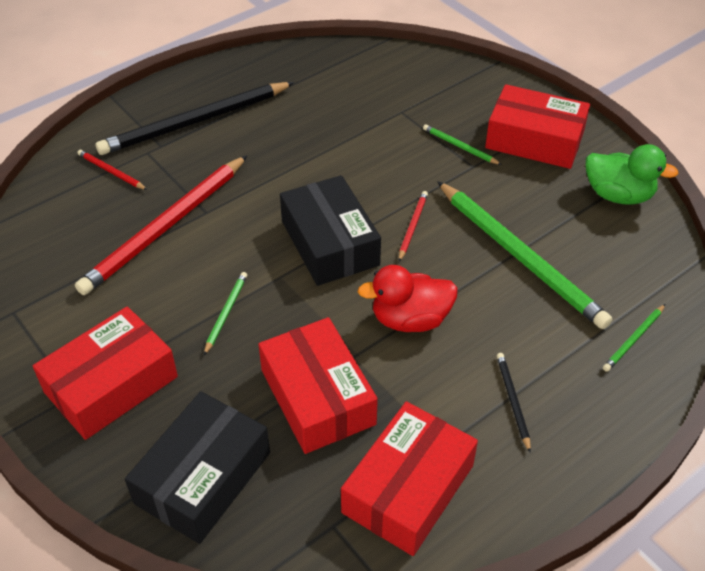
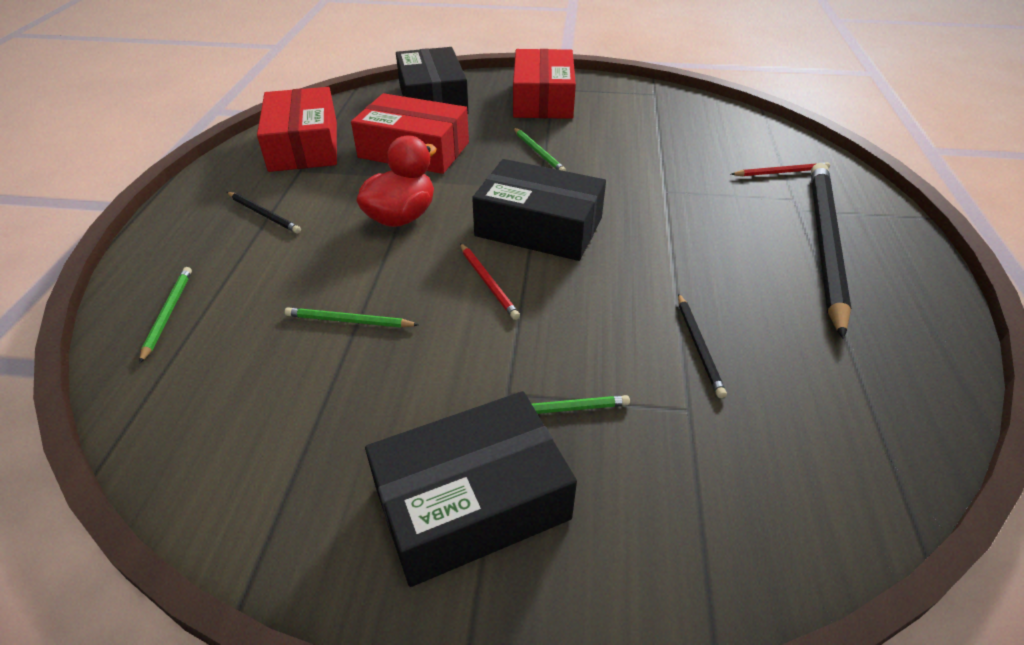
camera: 135 degrees right, 5 degrees down
(166, 227) = (670, 167): red pencil -> none
(354, 127) = (698, 346): none -> black pencil
(519, 256) = (349, 321): green pencil -> green pencil, size x0.43
(534, 140) = (471, 502): red box -> black box
(618, 195) = (273, 488): green duck -> none

